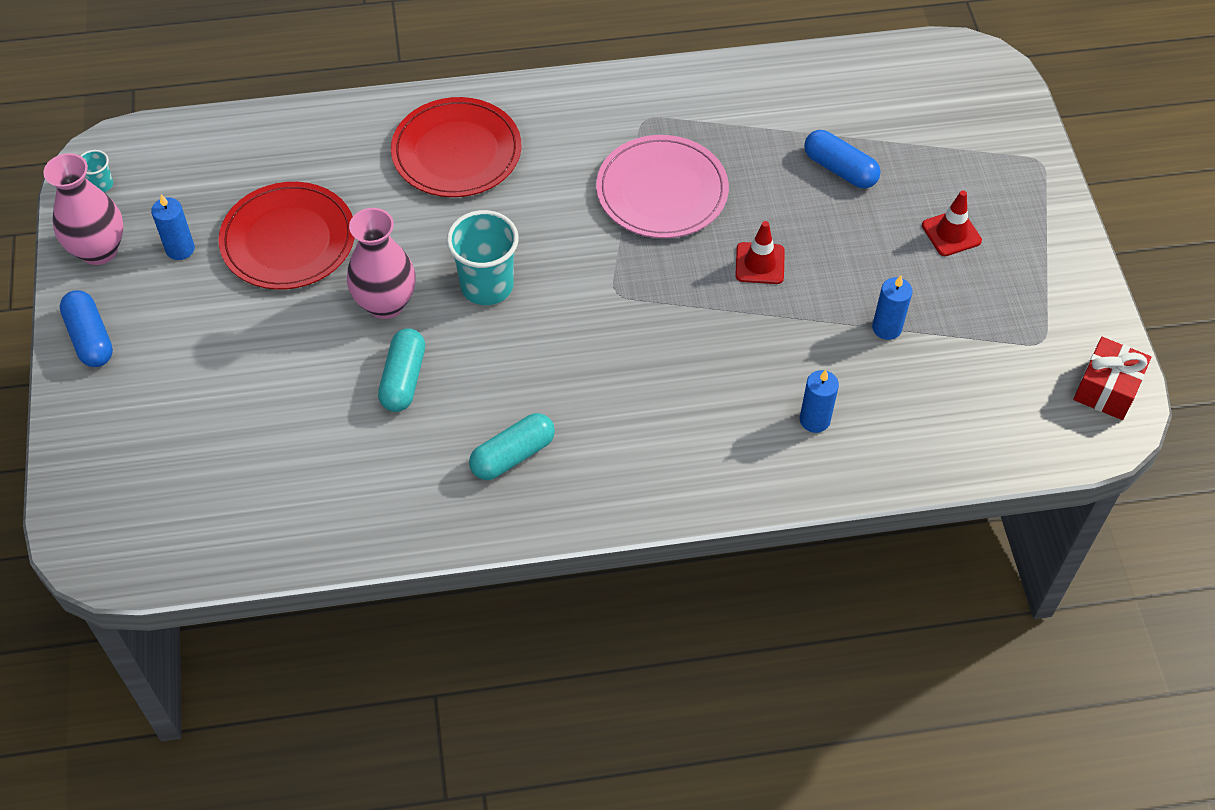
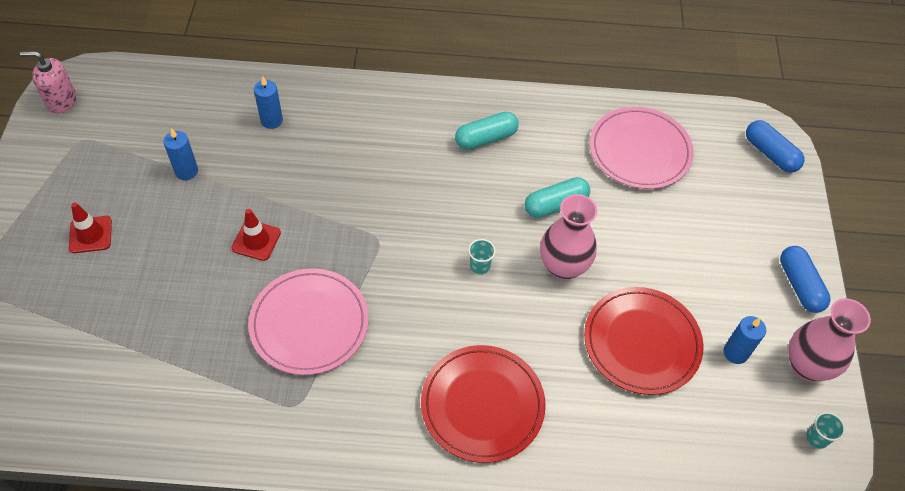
camera: 170 degrees left, 0 degrees up
(291, 482) = (640, 151): none -> pink plate
(403, 379) = (555, 205): turquoise capsule -> turquoise capsule turned 45 degrees clockwise
(487, 286) = (480, 266): turquoise cup -> turquoise cup, size x0.47
(840, 169) = (146, 312): blue capsule -> blue capsule (770, 153)
(1106, 389) = (61, 101): red gift -> pink soap dispenser

